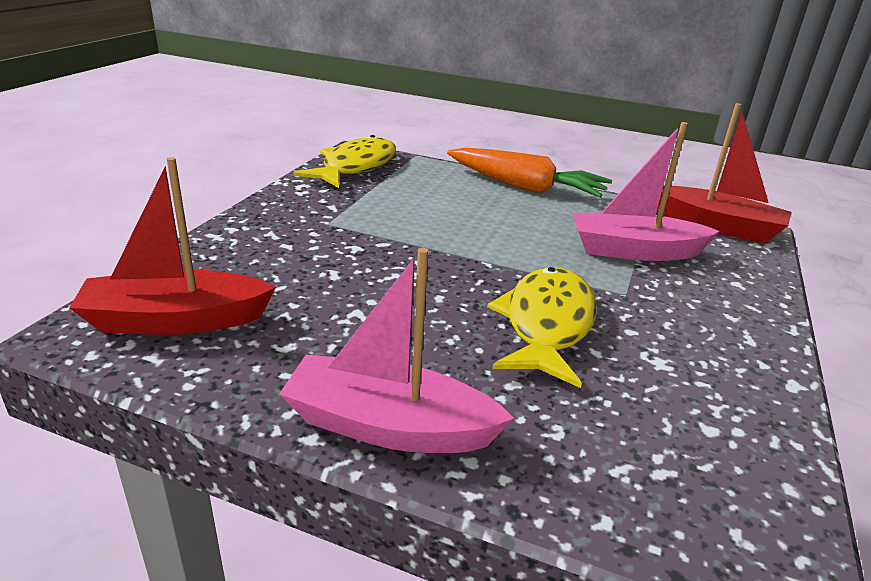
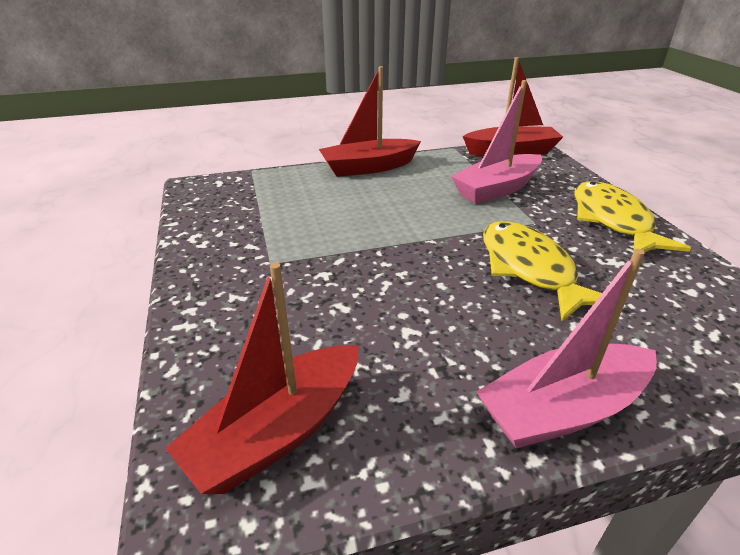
camera: 35 degrees left, 5 degrees up
(355, 167) = (217, 200): yellow fish -> yellow fish (612, 221)
(525, 187) = (368, 167): orange carrot -> red boat

